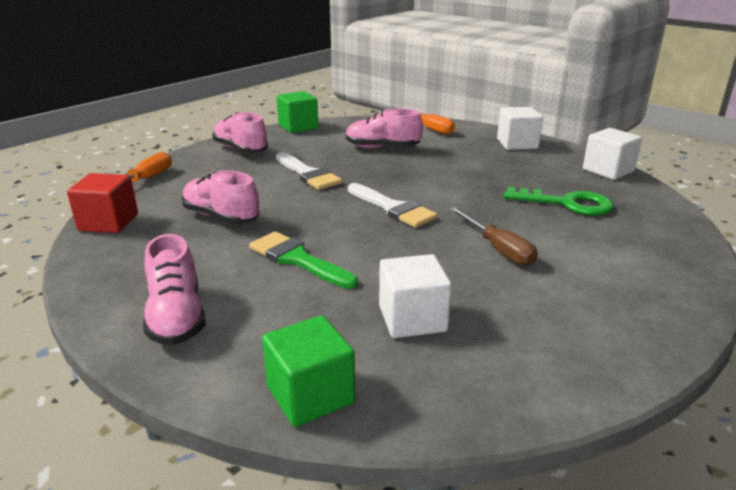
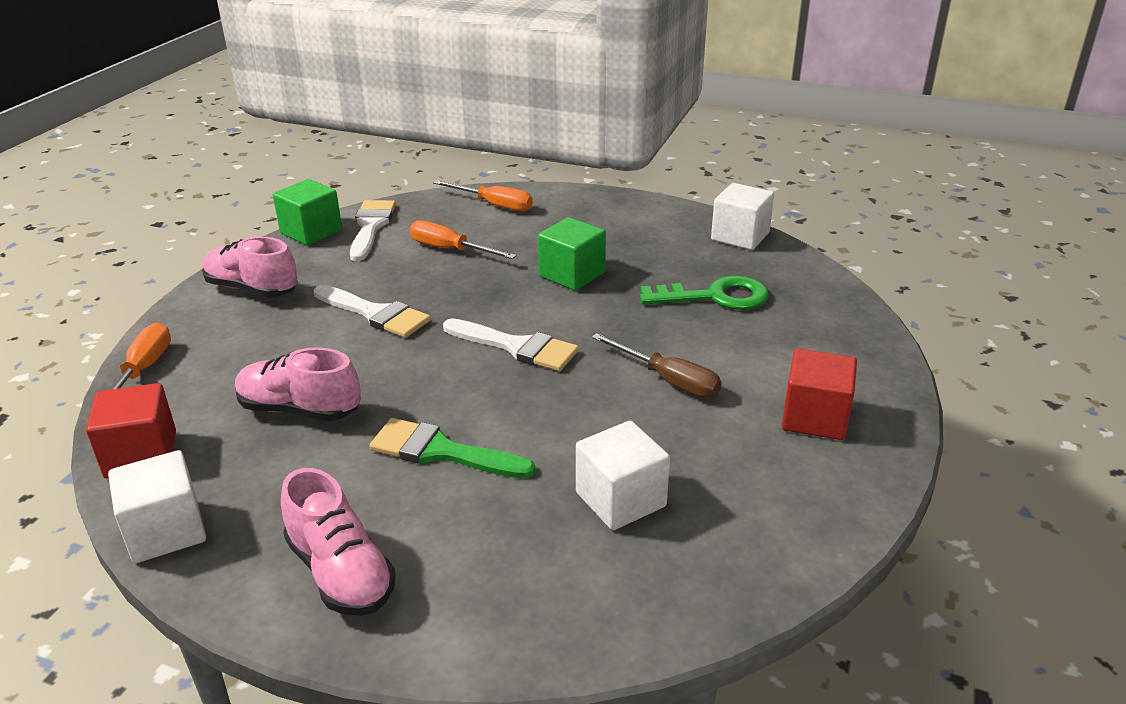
camera: 20 degrees left, 5 degrees up
(310, 395) = (562, 626): green cube -> green cube (572, 275)
(338, 129) = (371, 227): none -> white brush
(382, 148) = (450, 250): pink shoe -> orange screwdriver
(517, 144) = (618, 212): white cube -> white cube (166, 531)
(613, 298) = (815, 418): none -> red cube

